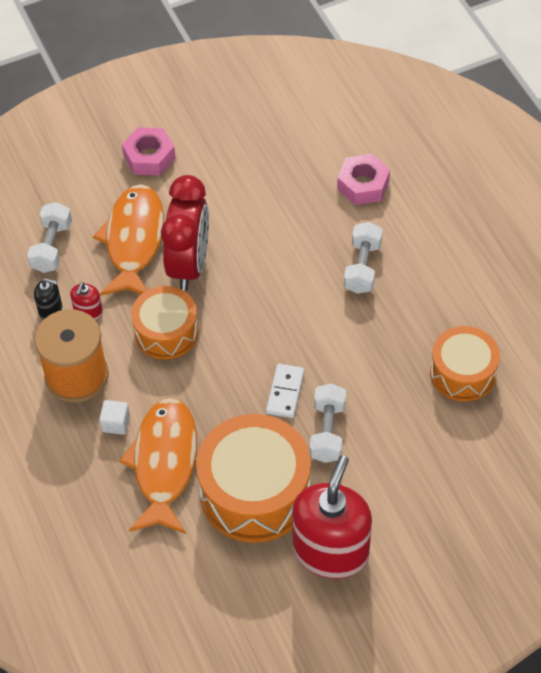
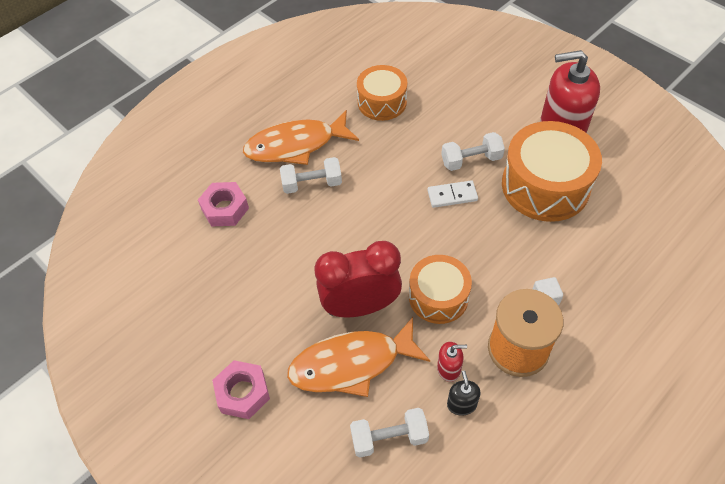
camera: 110 degrees left, 0 degrees up
(164, 463) = (558, 250): orange fish -> orange fish (296, 145)

